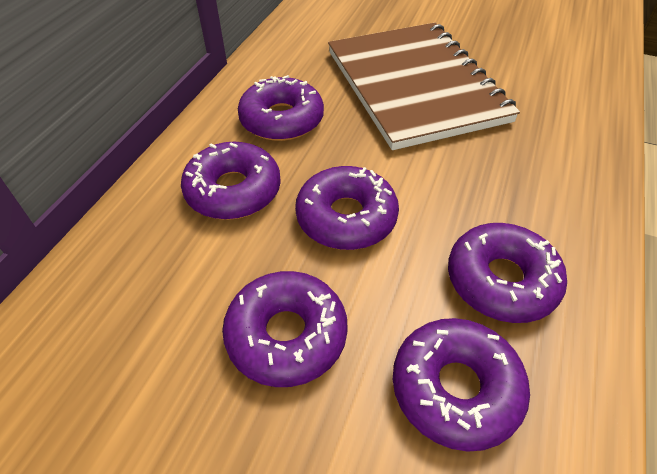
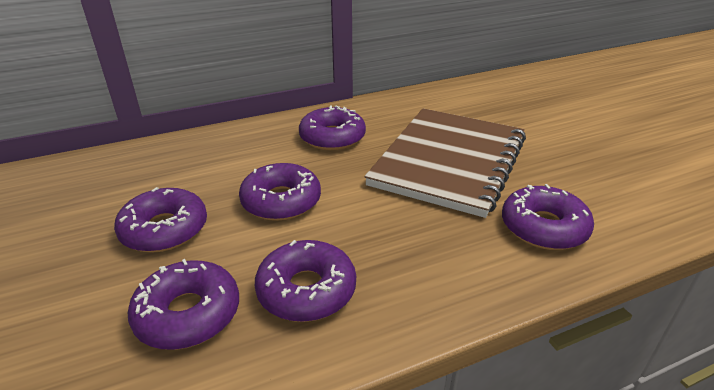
camera: 45 degrees right, 15 degrees down
(233, 191) = (251, 156): purple donut -> purple donut (543, 227)

